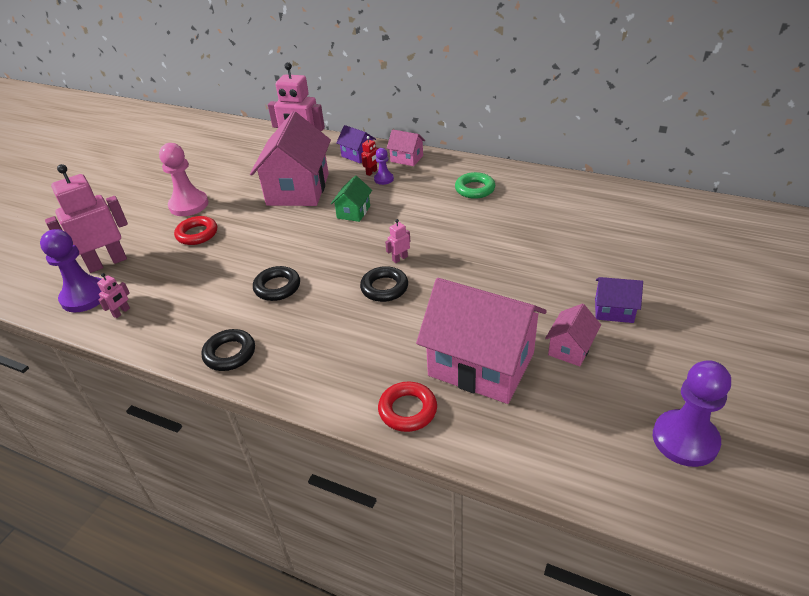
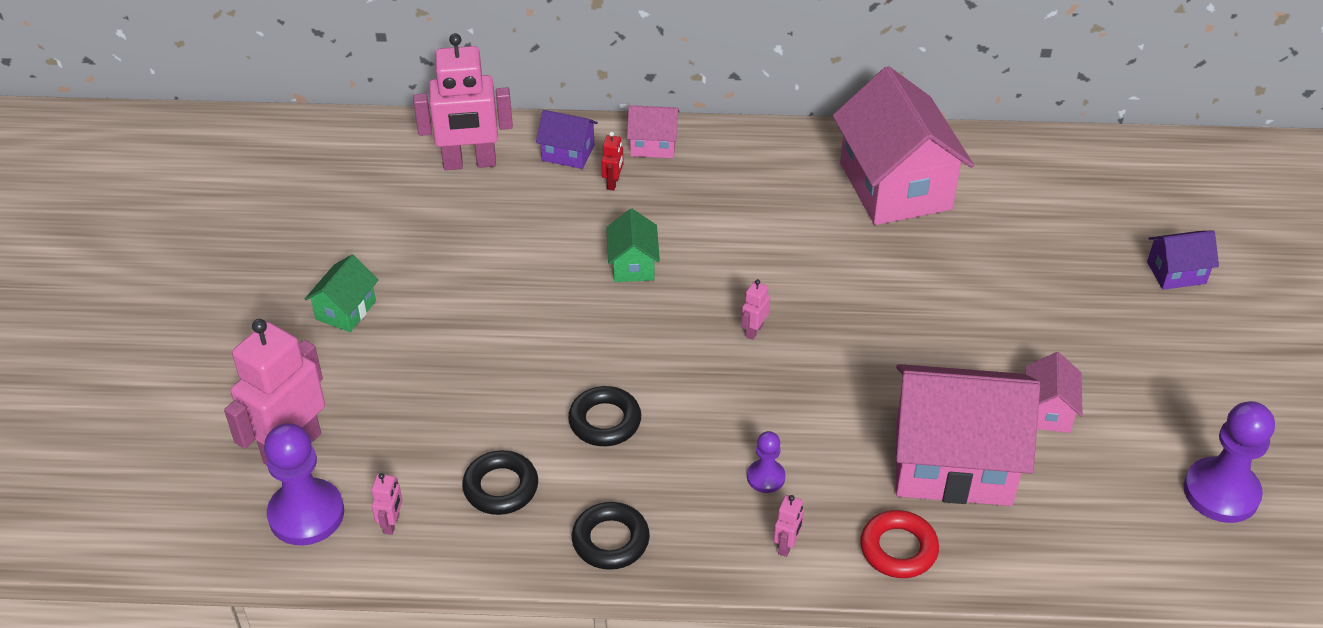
camera: 25 degrees left, 5 degrees up
(189, 205) = (345, 310): pink pawn -> green house
(197, 234) = (405, 361): red ring -> none
(298, 189) = (513, 240): pink house -> pink house (895, 186)
(334, 386) = (787, 545): none -> pink robot
(384, 179) = (641, 193): purple pawn -> purple pawn (766, 477)
(384, 288) = (761, 383): black ring -> black ring (501, 487)
(475, 189) = (792, 184): green ring -> none
(614, 310) = (1074, 343): purple house -> purple house (1176, 273)

